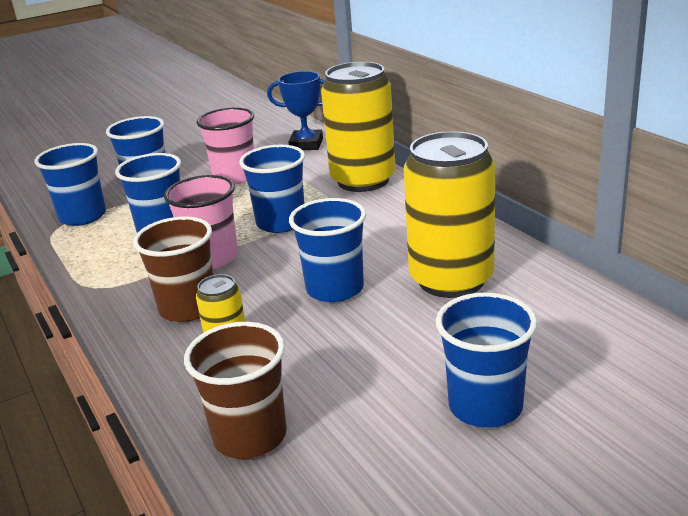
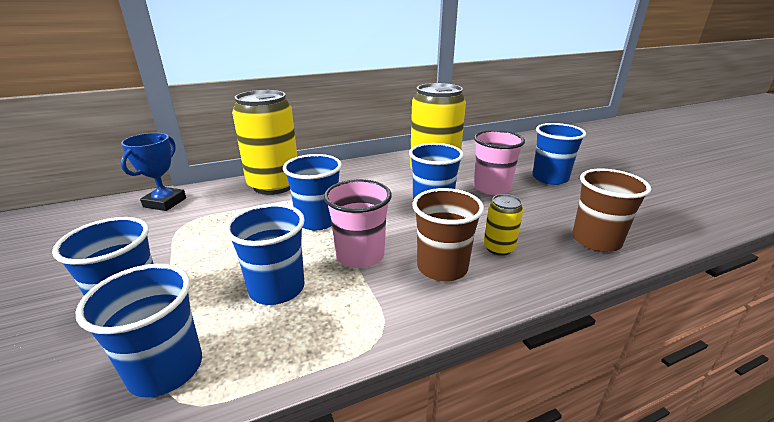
camera: 85 degrees left, 0 degrees up
(235, 177) = (190, 242): pink cup -> pink cup (492, 188)

